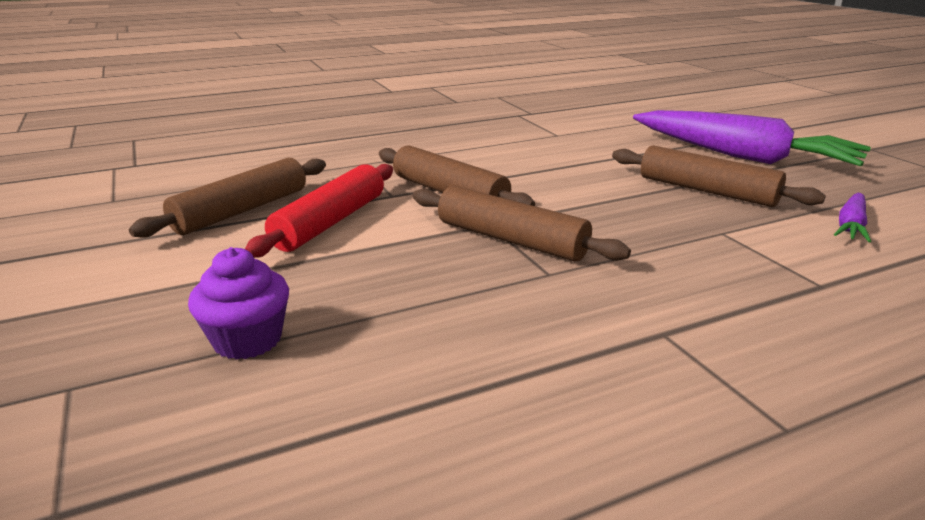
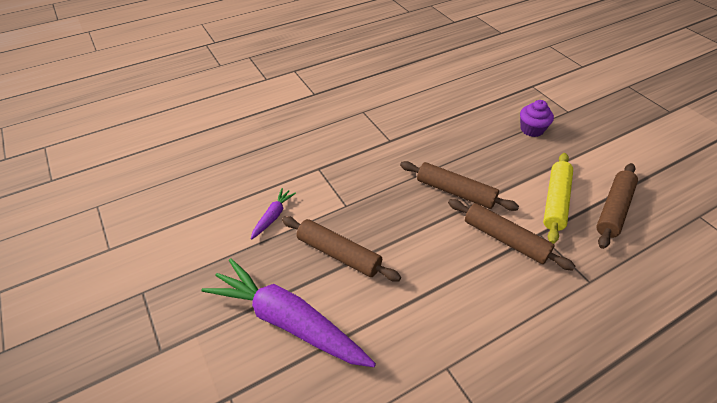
camera: 175 degrees right, 20 degrees up
(331, 222) = (555, 201): red rolling pin -> yellow rolling pin

